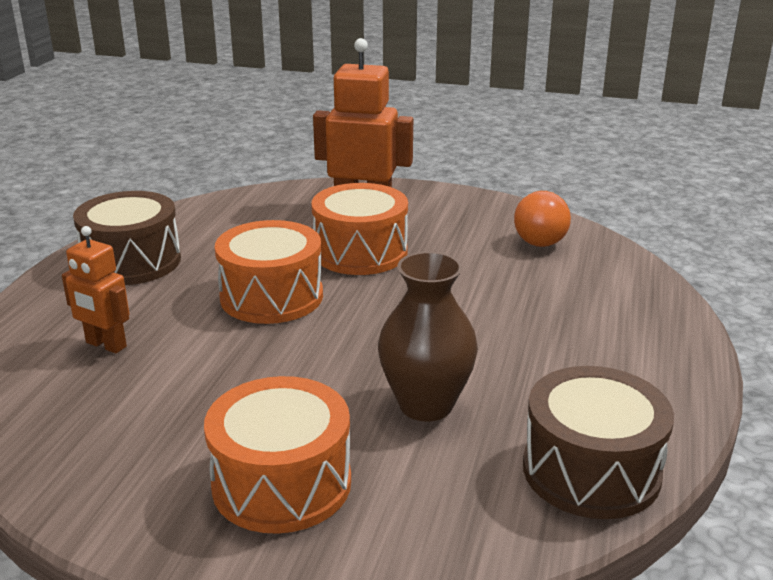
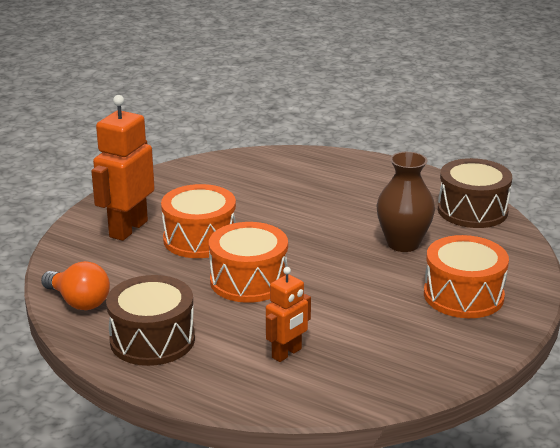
camera: 75 degrees left, 0 degrees up
(543, 238) = (220, 172): orange light bulb -> orange light bulb (79, 302)

